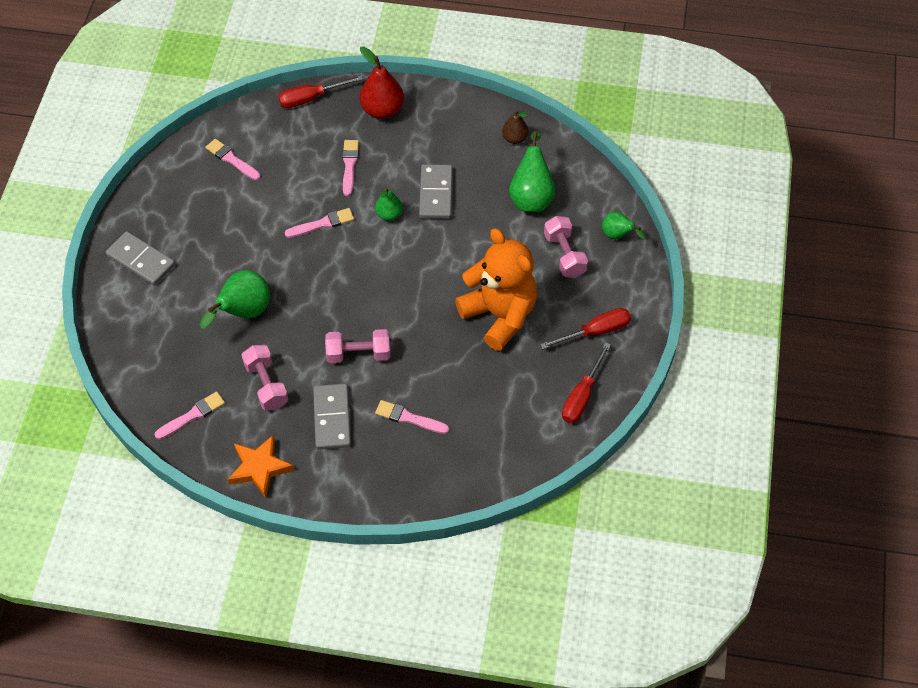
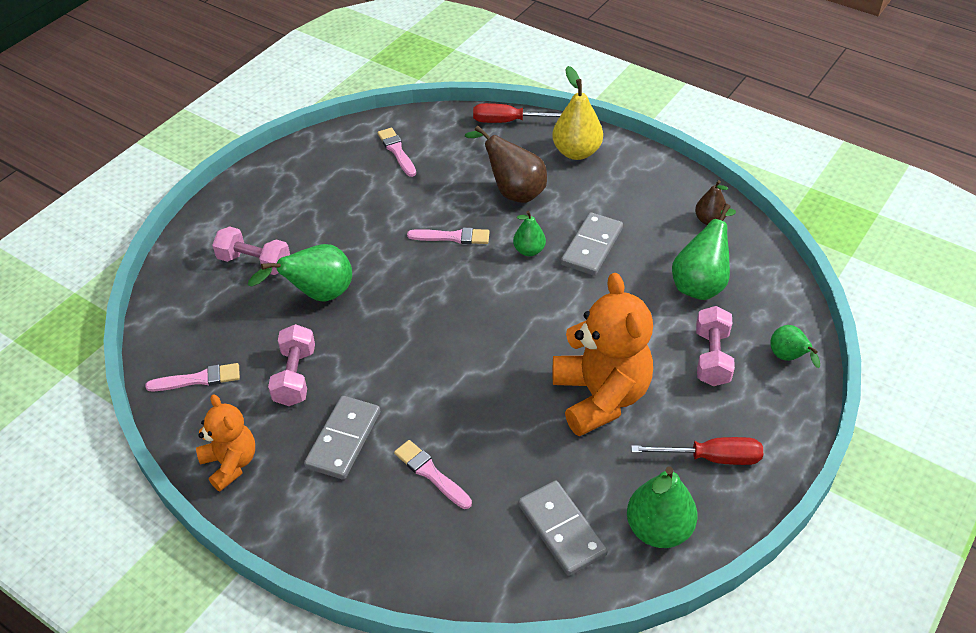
camera: 25 degrees right, 10 degrees down
(141, 260) = (250, 212): grey domino -> grey domino (562, 529)
(259, 468) = (230, 463): orange star -> orange teddy bear
(349, 165) = (513, 192): pink brush -> brown pear
(358, 354) = (414, 380): pink dumbbell -> pink dumbbell (254, 262)
(382, 110) = (576, 152): red pear -> yellow pear
(582, 396) = (658, 529): red screwdriver -> green pear

